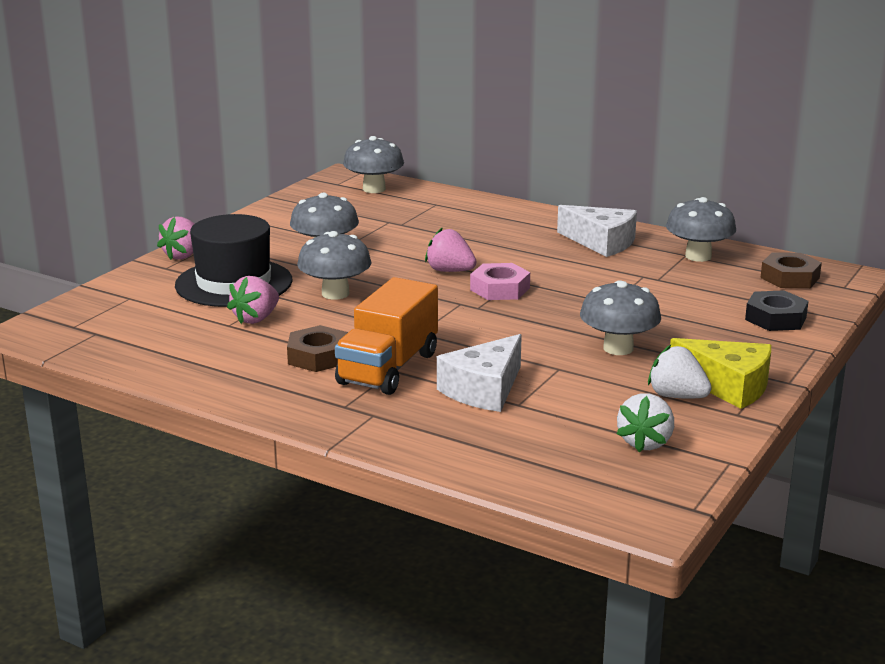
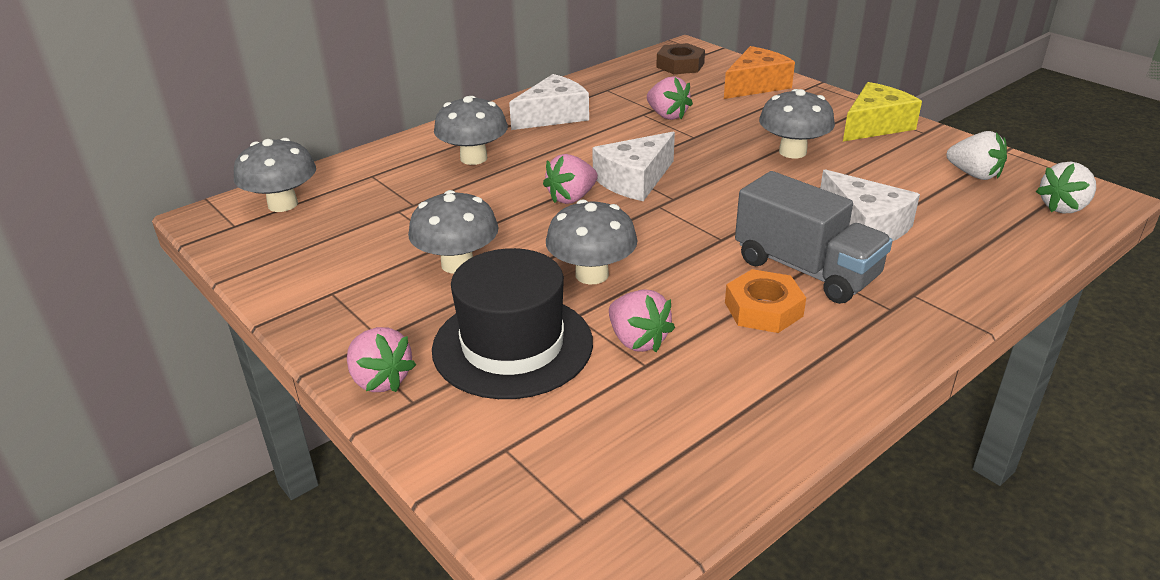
camera: 70 degrees left, 10 degrees up
(318, 356) = (763, 309): brown nut -> orange nut
(388, 368) = (805, 269): orange truck -> grey truck
(500, 289) = (634, 180): pink nut -> white cheese
(650, 286) = (667, 115): none -> pink strawberry
(677, 396) = (891, 147): white strawberry -> white strawberry (1063, 207)
(698, 256) = (615, 86): grey mushroom -> grey mushroom (473, 158)
(775, 318) = (756, 85): black nut -> orange cheese

